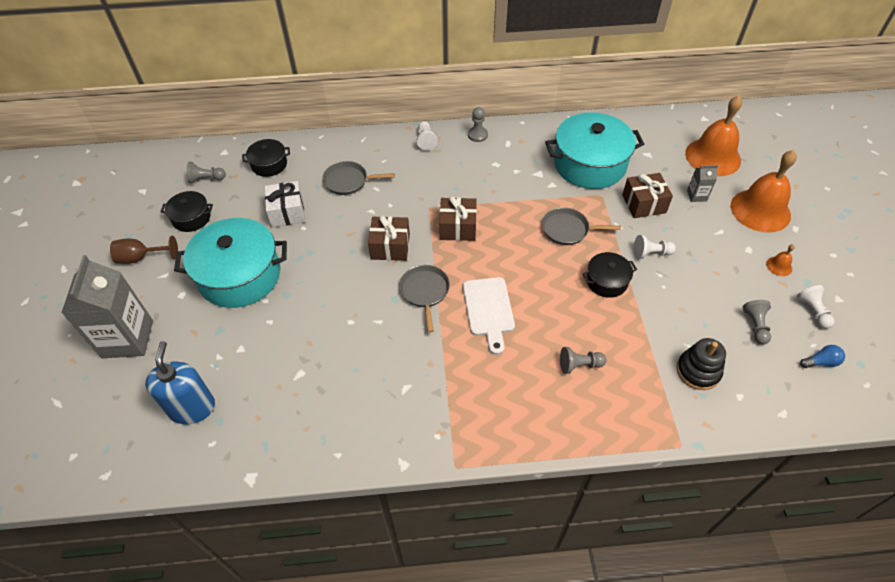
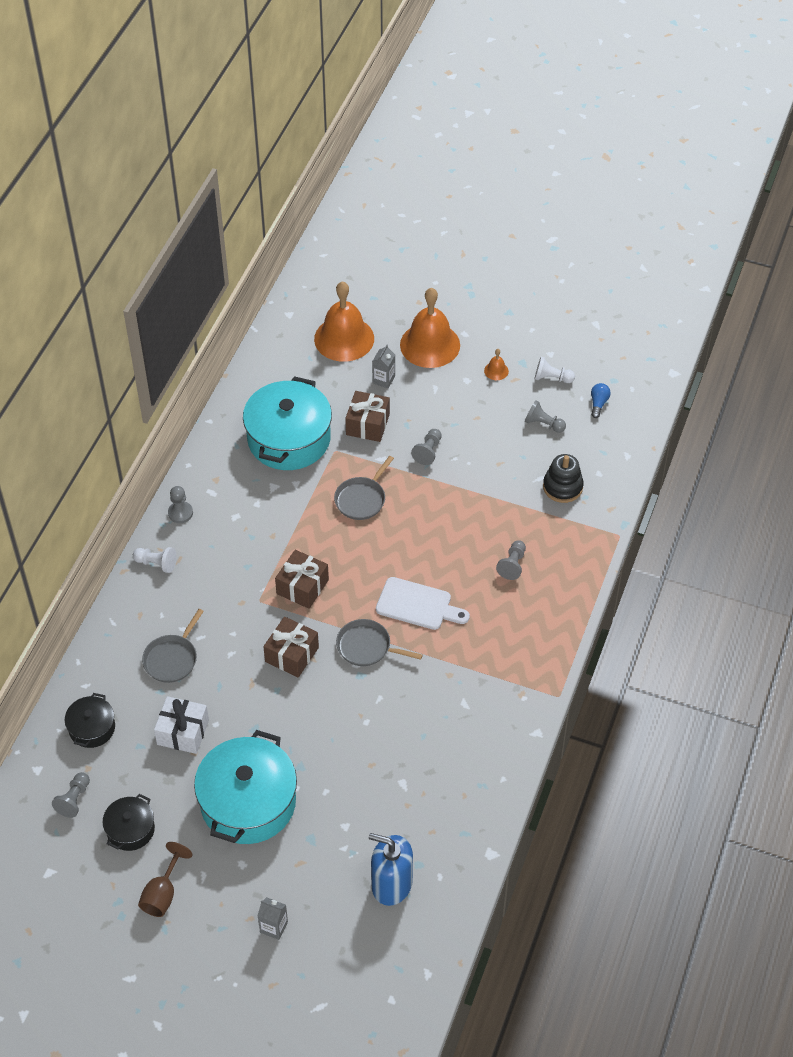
camera: 65 degrees left, 0 degrees up
(128, 339) = (274, 927): grey carton -> grey carton, size x0.44
(606, 281) = (439, 501): black pot -> none
(651, 253) = (428, 451): white pawn -> grey pawn

